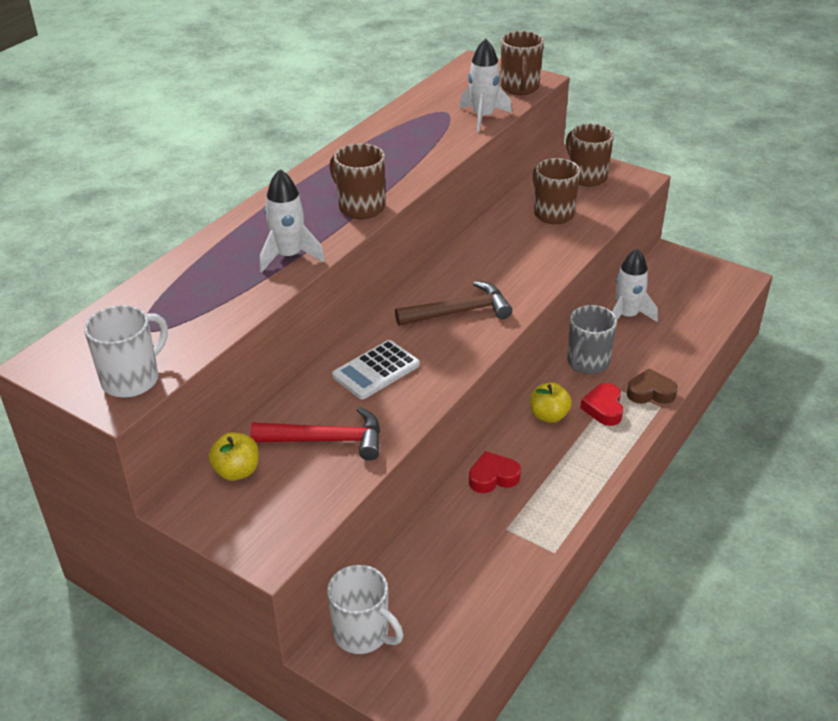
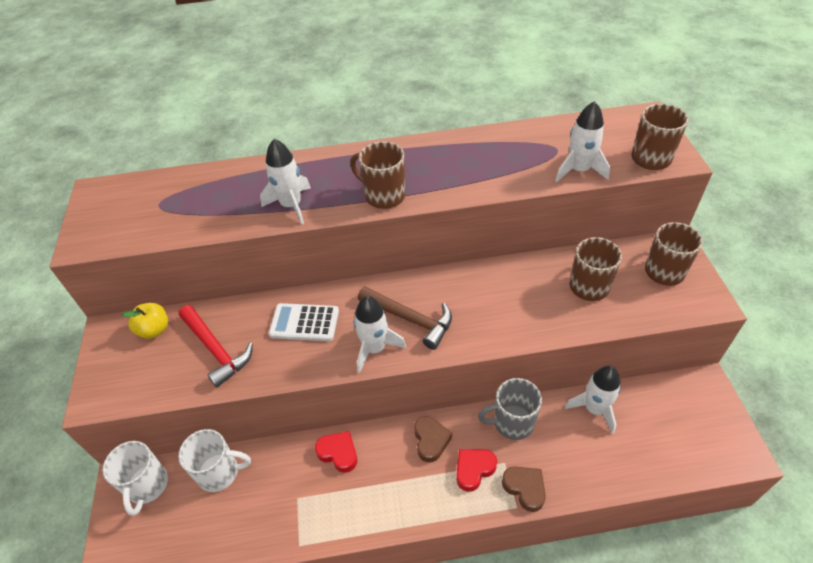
camera: 50 degrees right, 10 degrees up
(132, 379) = (106, 234): white mug -> white mug (219, 472)
(360, 207) = (384, 196): brown mug -> brown mug turned 60 degrees counterclockwise
(463, 346) = (375, 348): none -> white rocket
(549, 415) = (431, 440): yellow apple -> brown heart

